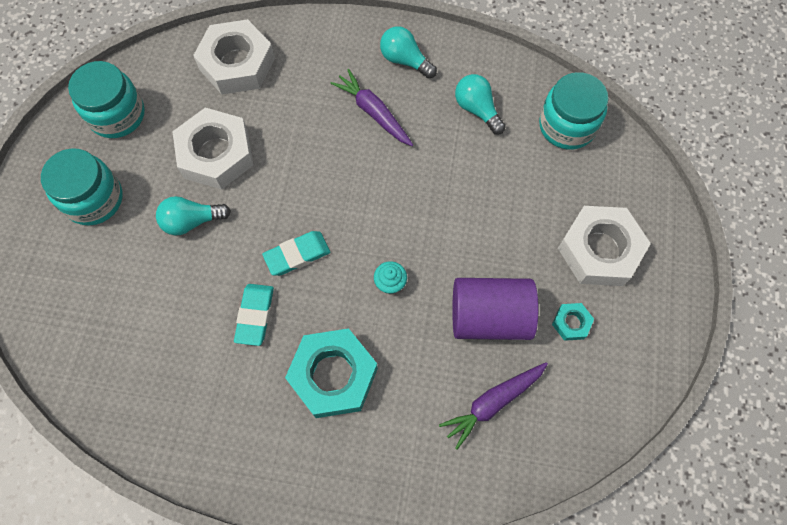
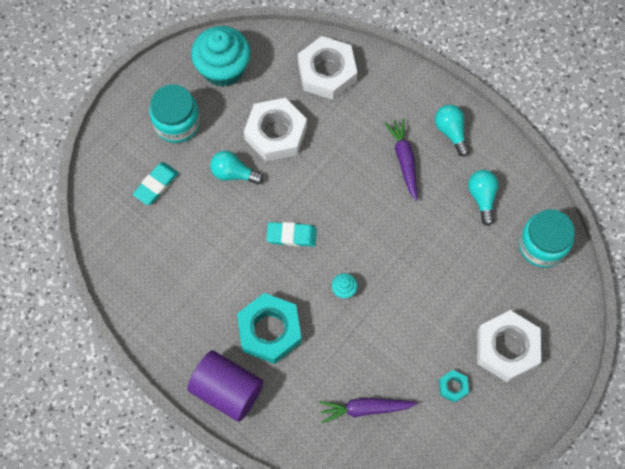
camera: 30 degrees right, 0 degrees up
(117, 115) = (223, 69): turquoise jar -> turquoise cupcake
(255, 315) = (240, 262): turquoise eraser -> turquoise eraser (156, 185)
(489, 316) = (398, 350): purple cylinder -> purple cylinder (227, 390)

